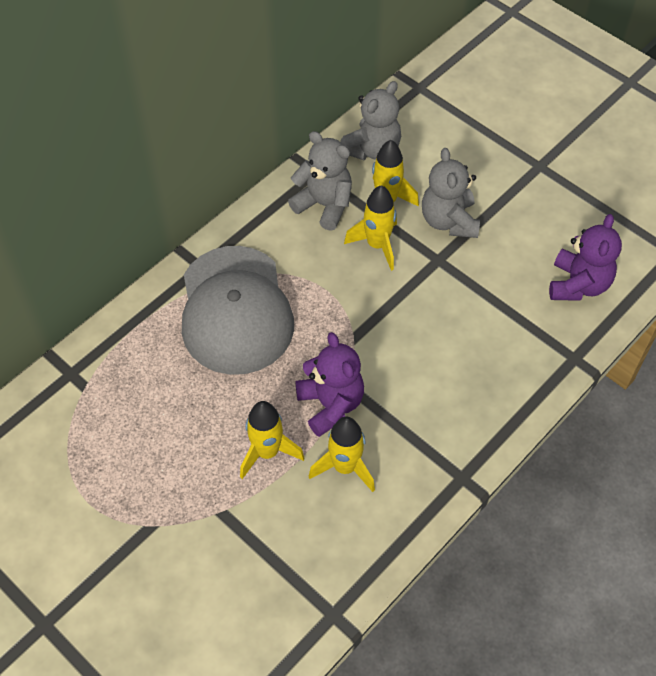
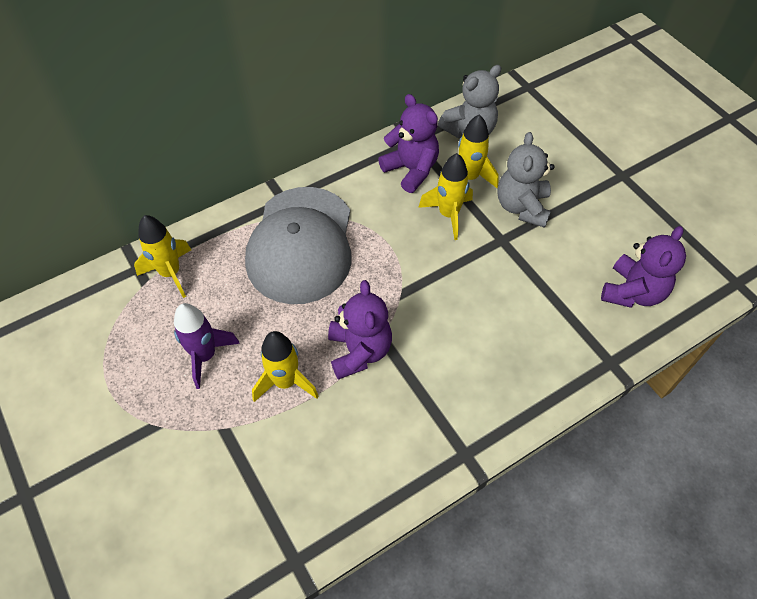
camera: 15 degrees right, 0 degrees up
(176, 446) = (205, 356): none -> purple rocket
(324, 205) = (411, 170): grey teddy bear -> purple teddy bear
(345, 467) = (354, 415): yellow rocket -> yellow rocket (170, 273)

